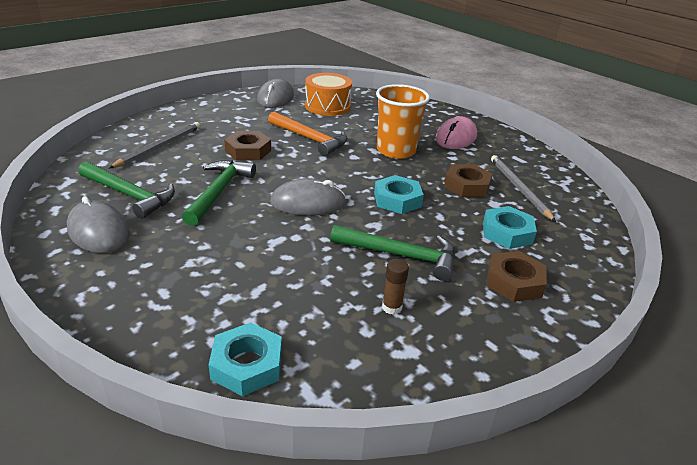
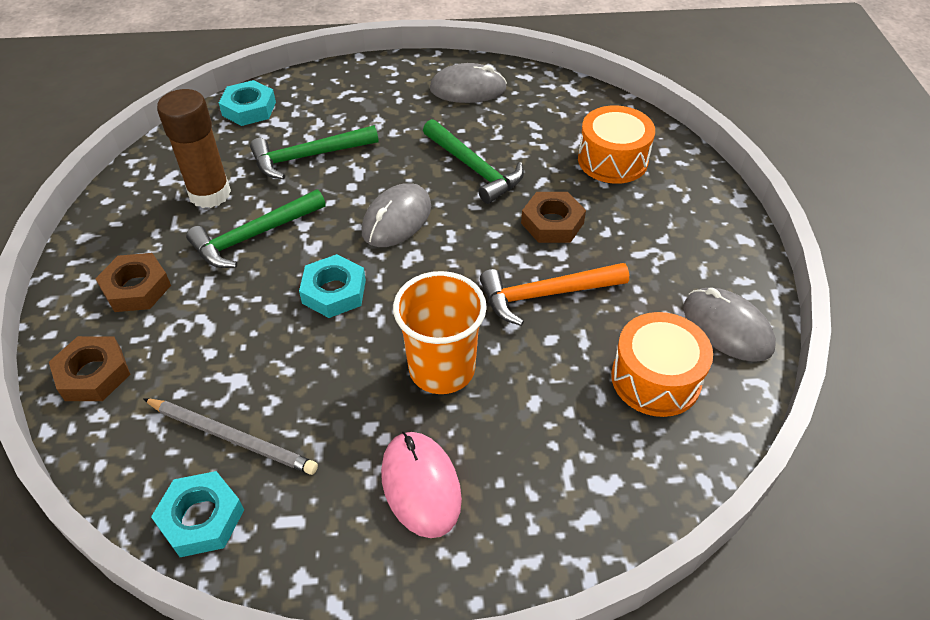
camera: 130 degrees right, 15 degrees up
(129, 195) = (516, 116): green hammer -> green hammer (308, 156)
(159, 147) = (612, 160): grey pencil -> orange drum
(392, 307) = (210, 194): brown glue stick -> brown glue stick, size x2.22
(467, 186) = (294, 382): brown nut -> brown nut (93, 374)
(507, 233) = (187, 343): turquoise nut -> turquoise nut (201, 518)

